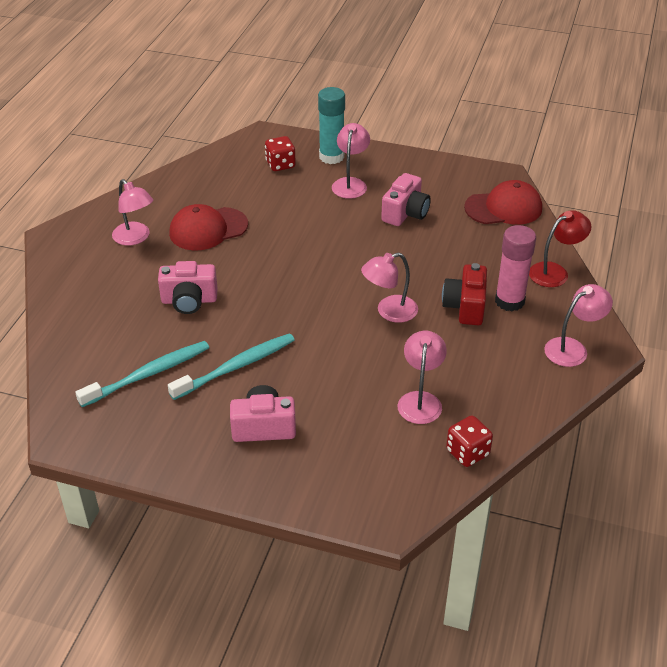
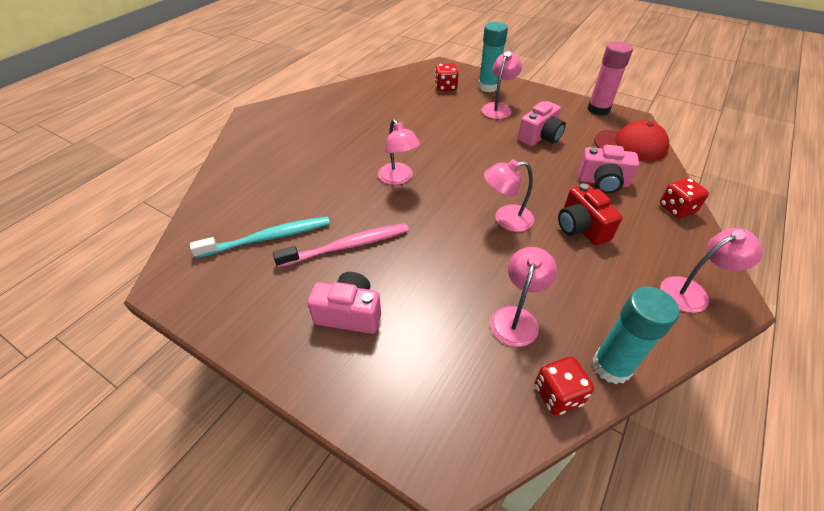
camera: 15 degrees right, 5 degrees up
(135, 238) = (312, 124): pink lamp -> pink lamp (398, 179)
(189, 300) = (332, 179): pink camera -> pink camera (603, 182)
(208, 229) = (371, 125): red cap -> none
(237, 366) = (348, 246): turquoise toothbrush -> pink toothbrush
(465, 307) = (581, 227): red camera -> red camera turned 45 degrees counterclockwise
(509, 301) = (627, 230): pink glue stick -> pink glue stick (598, 109)
(509, 423) = (611, 366): none -> turquoise glue stick
(555, 272) = (676, 209): red lamp -> red dice

